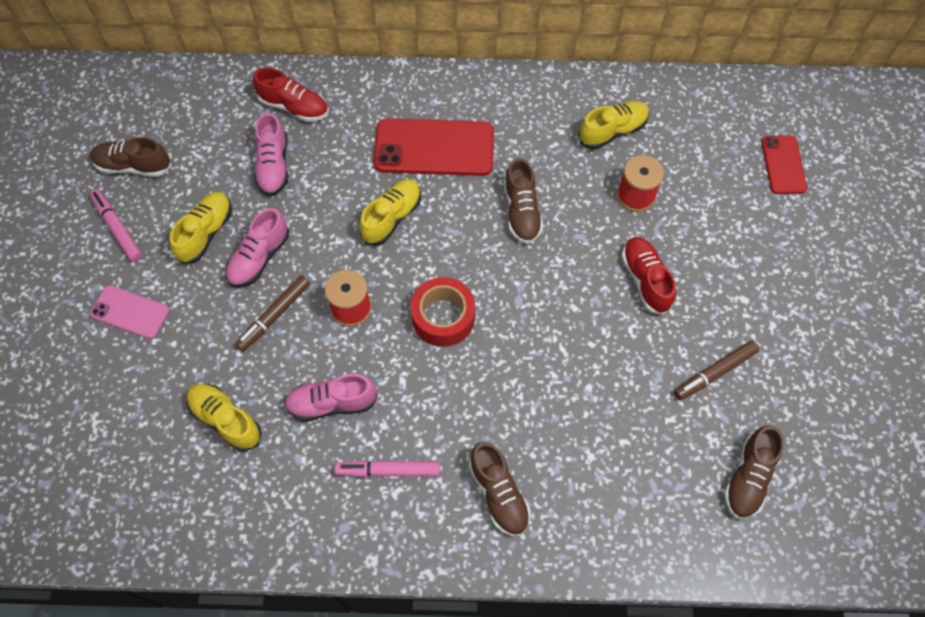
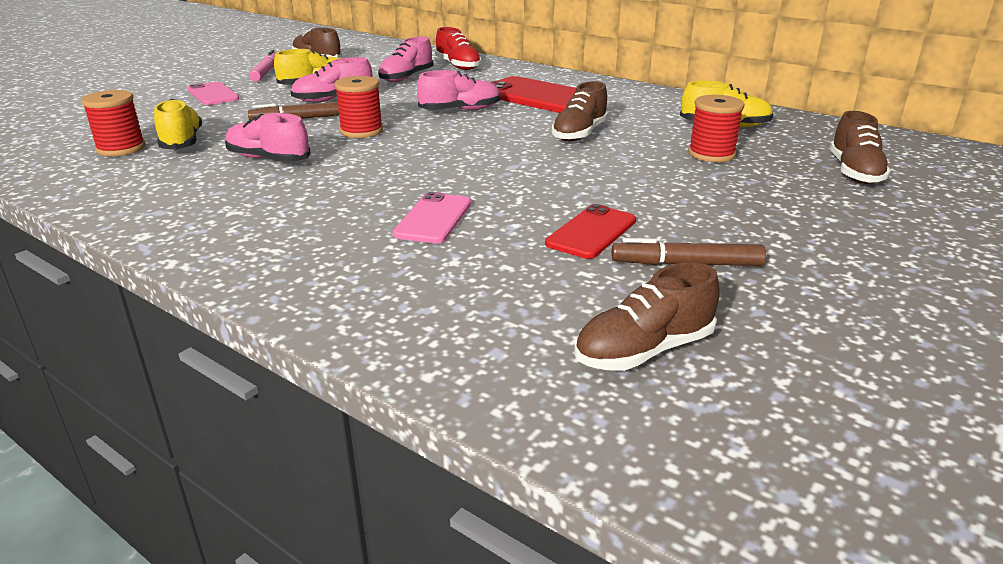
camera: 35 degrees right, 35 degrees down
(188, 463) = (121, 148): none -> red spool
(388, 470) = (249, 200): pink marker -> none
(392, 217) = (460, 110): yellow shoe -> pink shoe
(443, 317) = (430, 154): red tape -> none
(498, 494) = (321, 246): brown shoe -> brown shoe (854, 172)
(534, 413) = (434, 219): none -> pink phone
(645, 280) = (666, 192): red shoe -> none
(783, 165) = (923, 181): red phone -> red phone (591, 232)

